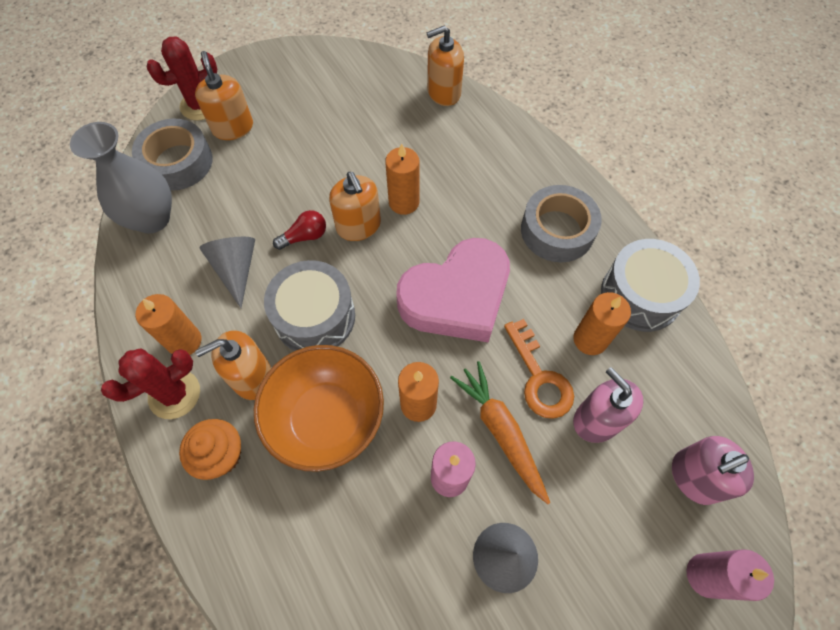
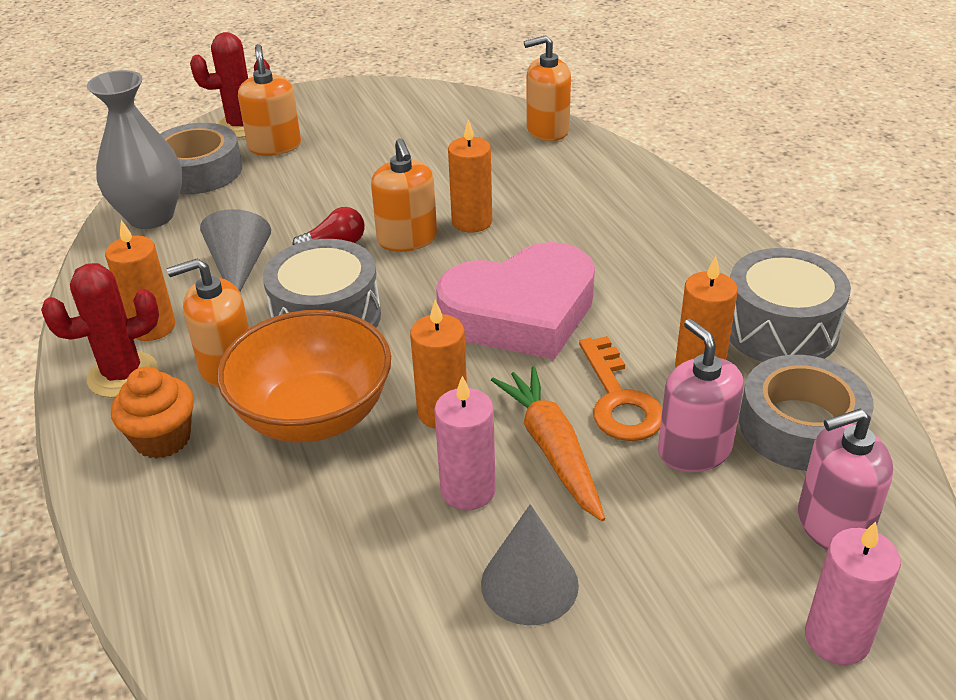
camera: 10 degrees right, 25 degrees down
(557, 230) = (672, 260): grey tape -> grey tape (800, 426)

